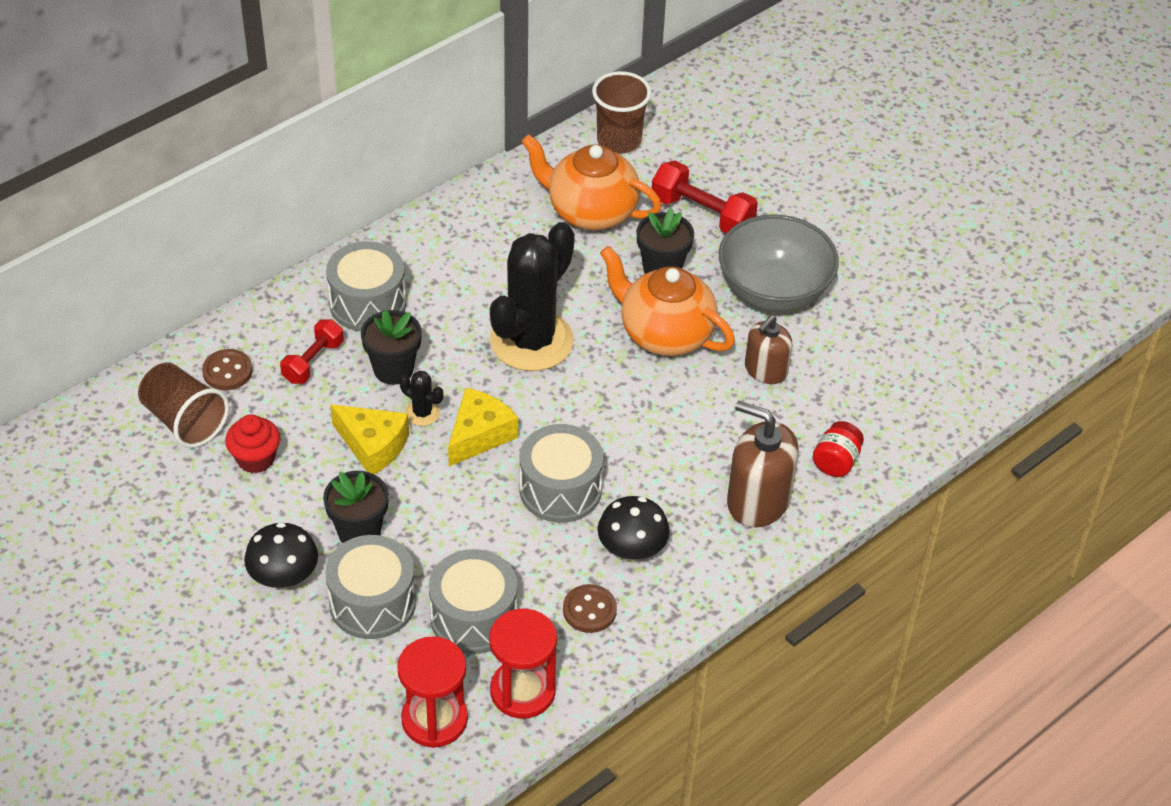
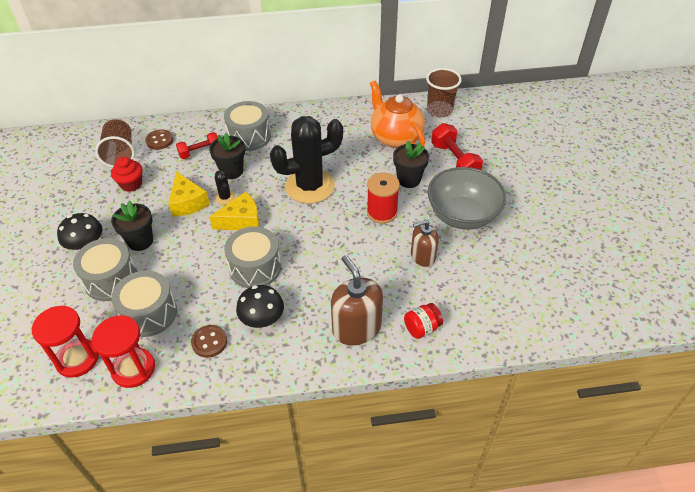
camera: 35 degrees right, 0 degrees up
(664, 334) = (382, 212): orange teapot -> red spool

